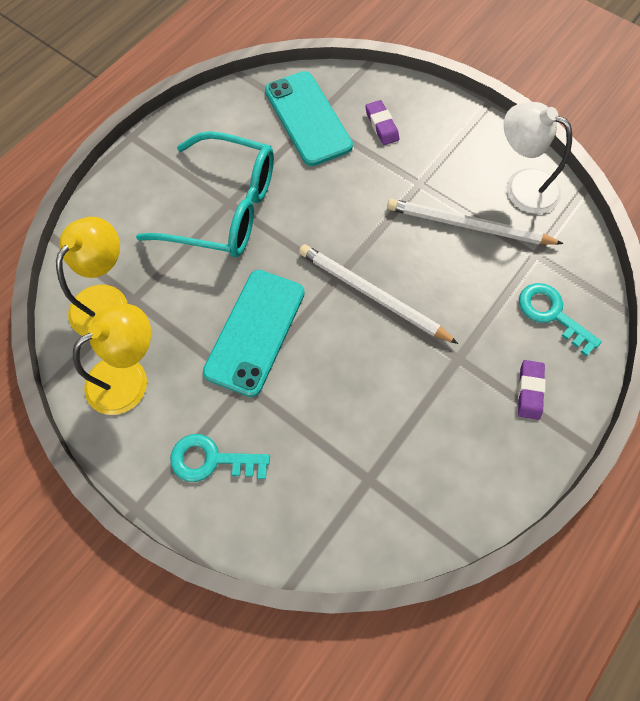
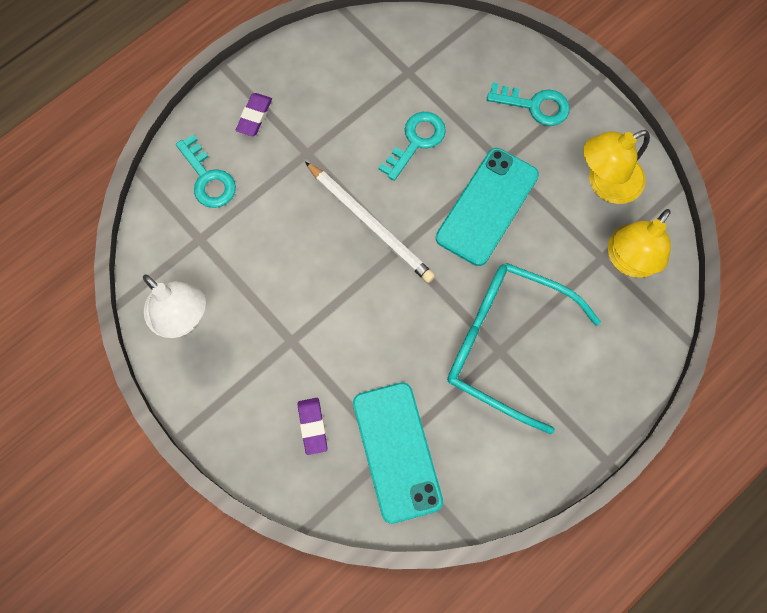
camera: 170 degrees left, 5 degrees up
(342, 392) = (416, 141): none -> turquoise key
(469, 226) = (254, 281): white pencil -> none

